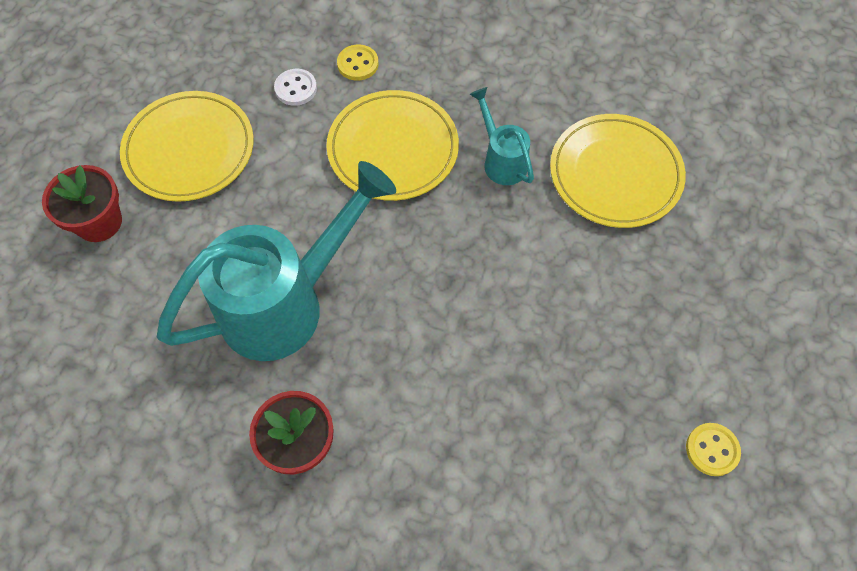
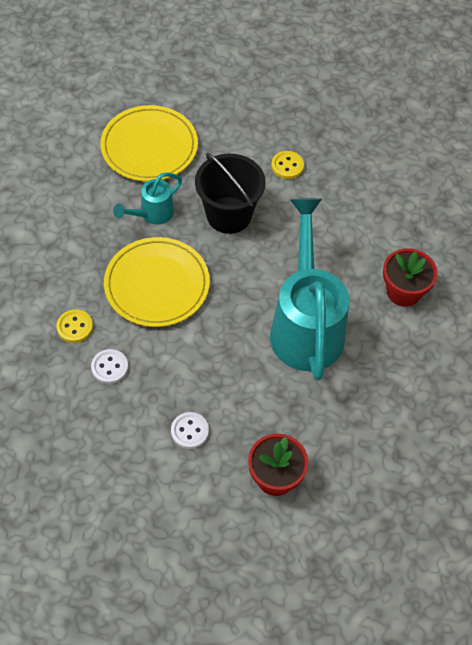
camera: 105 degrees left, 5 degrees down
(189, 149) = (189, 431): yellow plate -> white button
(287, 302) = (306, 324): turquoise watering can -> turquoise watering can turned 45 degrees clockwise
(483, 247) = (229, 215): none -> black bucket
(712, 450) = (333, 88): yellow button -> yellow button (287, 166)

